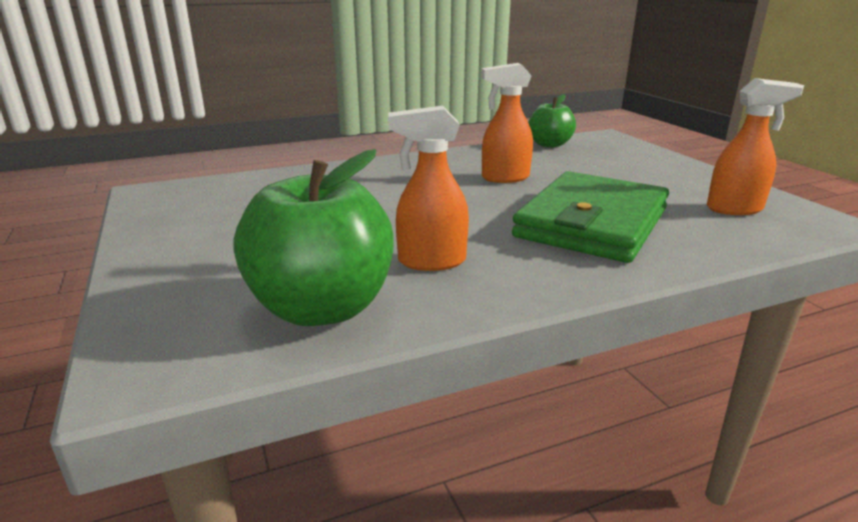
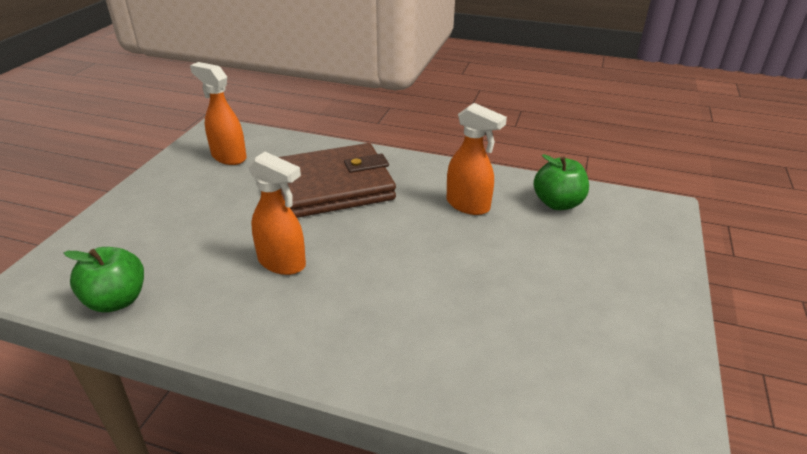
camera: 140 degrees left, 10 degrees up
(322, 308) = (557, 203): green apple -> green apple, size x0.59
(592, 223) = (328, 187): green wallet -> brown wallet

